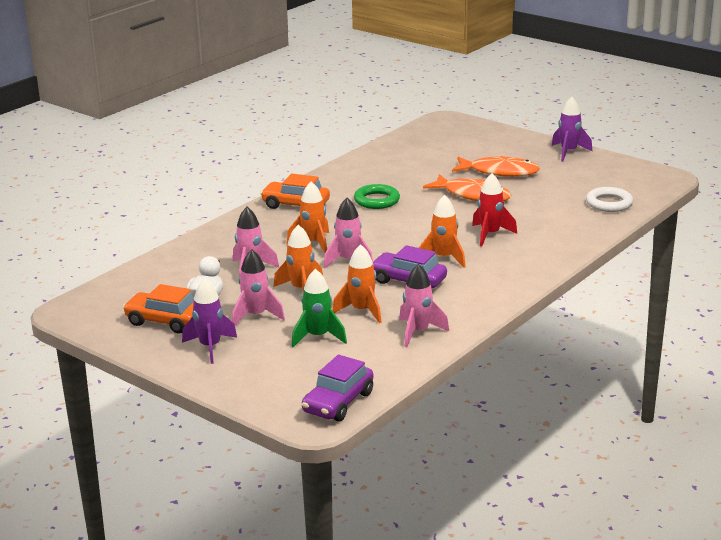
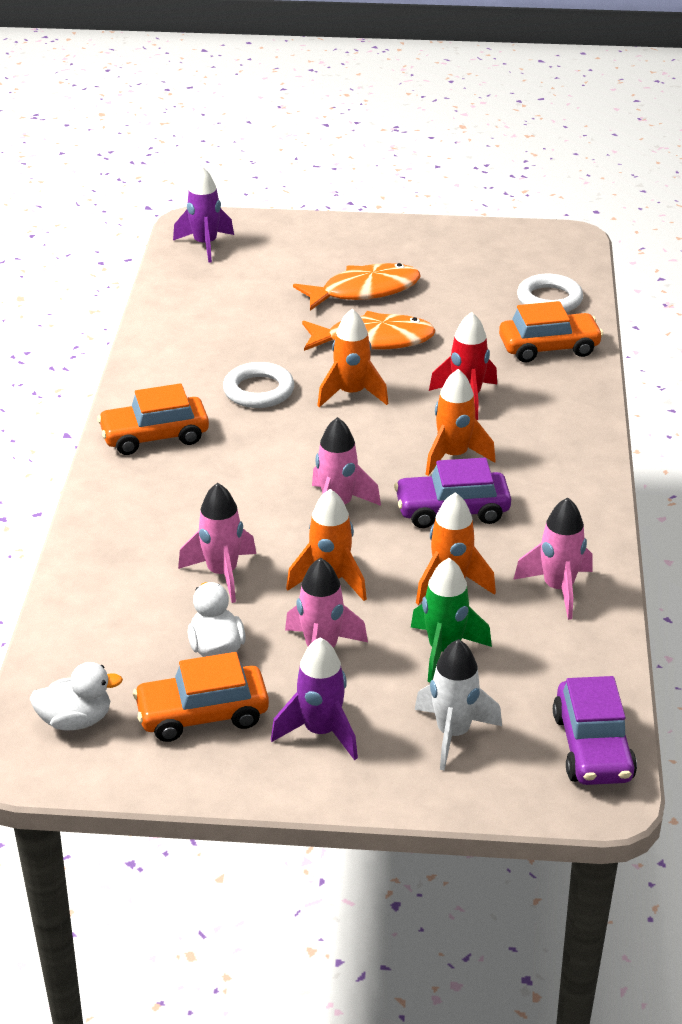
camera: 35 degrees left, 10 degrees up
(106, 303) = (76, 720): none -> white duck
(274, 371) = (453, 734): none -> white rocket
(313, 243) = (256, 494): orange rocket -> orange rocket (351, 394)
(376, 200) = (258, 391): green ring -> white ring
(568, 152) = (413, 233): purple rocket -> purple rocket (205, 245)
(574, 226) = (549, 348): none -> orange car

